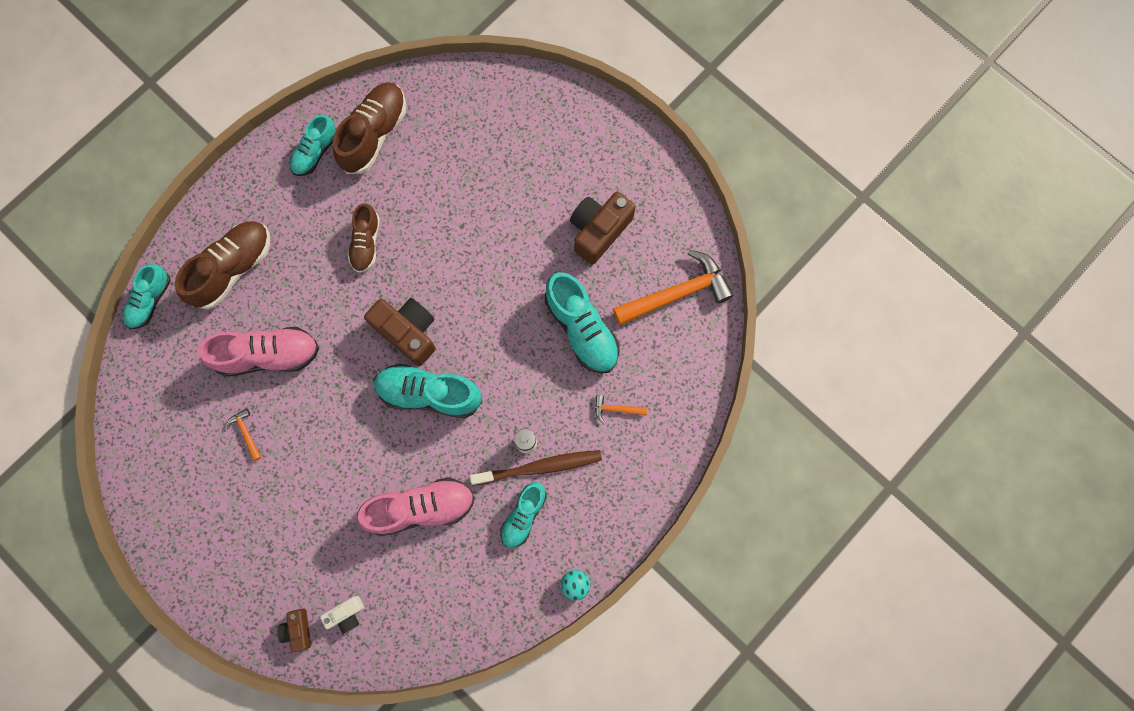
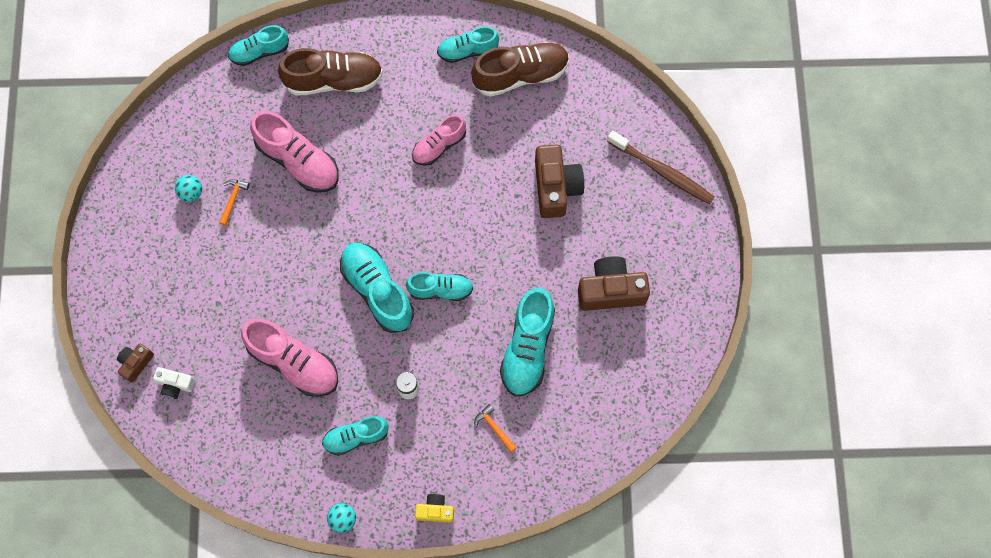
camera: 45 degrees right, 5 degrees down
(207, 459) = (191, 192): none -> turquoise ball
(366, 243) = (439, 146): brown shoe -> pink shoe
(408, 332) = (405, 234): brown camera -> brown camera (556, 187)
(476, 348) = (440, 290): none -> turquoise shoe
(540, 467) = (400, 415): brown toothbrush -> brown toothbrush (662, 171)
(634, 510) = (435, 510): none -> yellow camera
(676, 293) = (622, 389): orange hammer -> none

